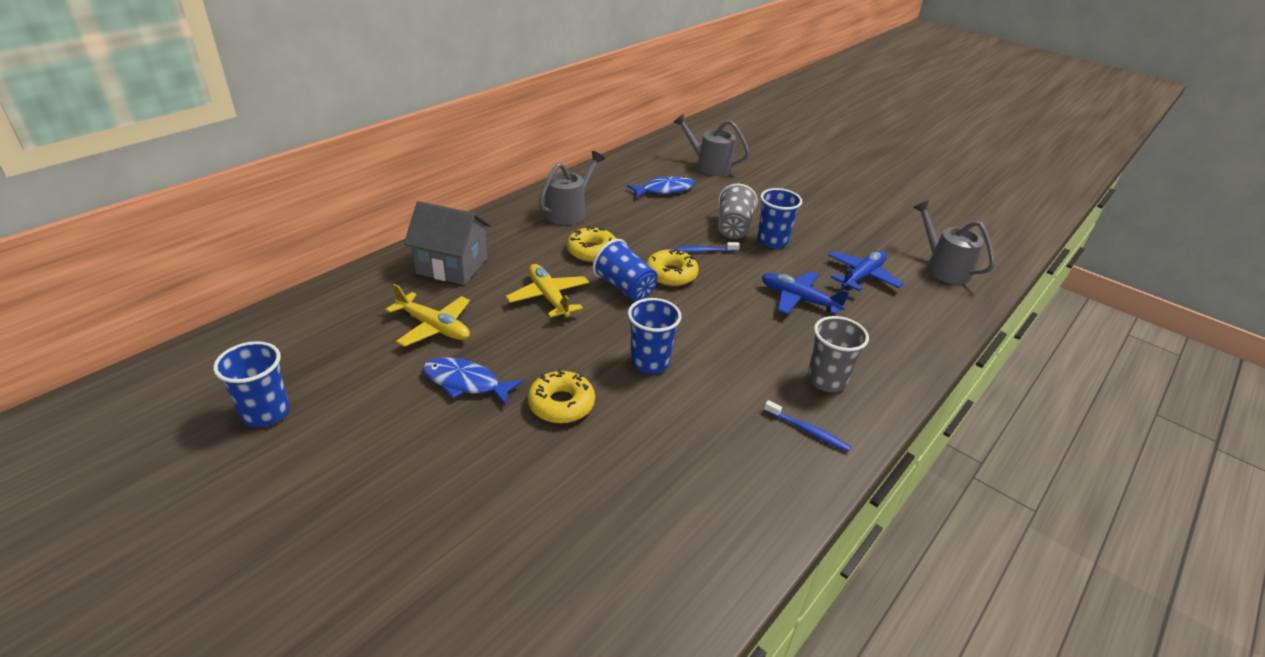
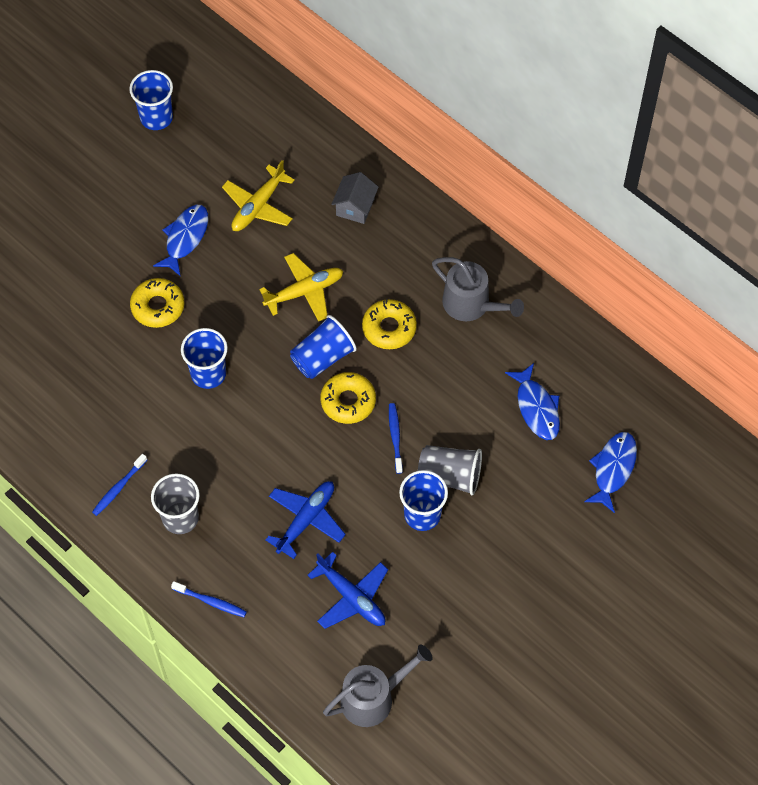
camera: 95 degrees right, 25 degrees up
(452, 266) = (355, 207): grey house -> grey house, size x0.60
(710, 166) = (613, 469): grey watering can -> blue fish
(908, 357) = (211, 601): none -> blue toothbrush

